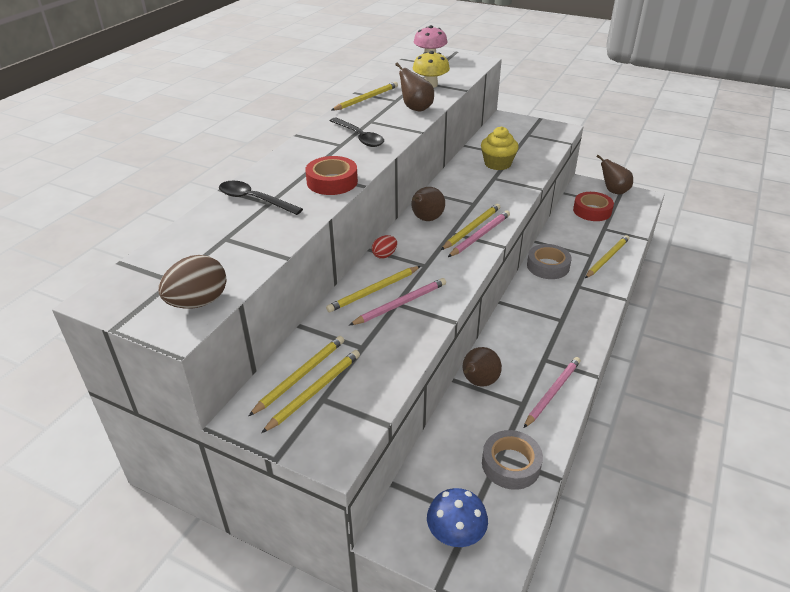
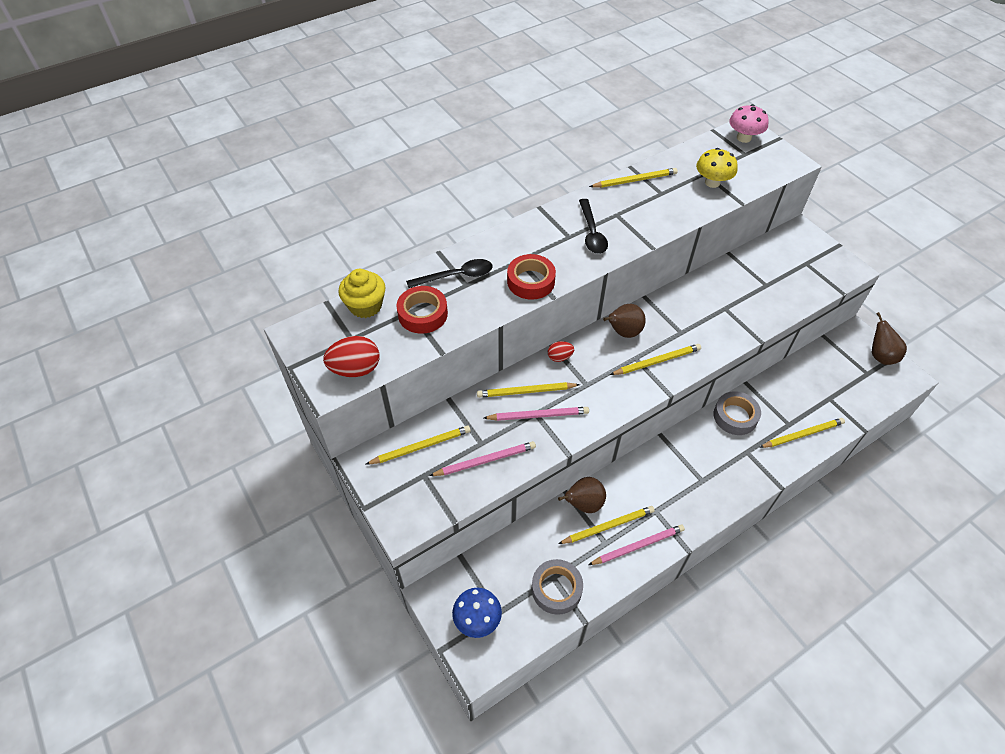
camera: 30 degrees right, 15 degrees up
(198, 302) = (355, 369): brown egg -> red egg
(254, 200) = (456, 276): black spoon -> black spoon turned 105 degrees clockwise
(314, 391) = (422, 465): yellow pencil -> yellow pencil (608, 526)
(416, 108) = (672, 212): brown pear -> none
(480, 235) = (658, 373): pink pencil -> pink pencil (485, 460)
(497, 164) = (743, 291): yellow cupcake -> yellow cupcake (365, 306)
(592, 211) = (834, 371): red tape -> red tape (423, 314)

